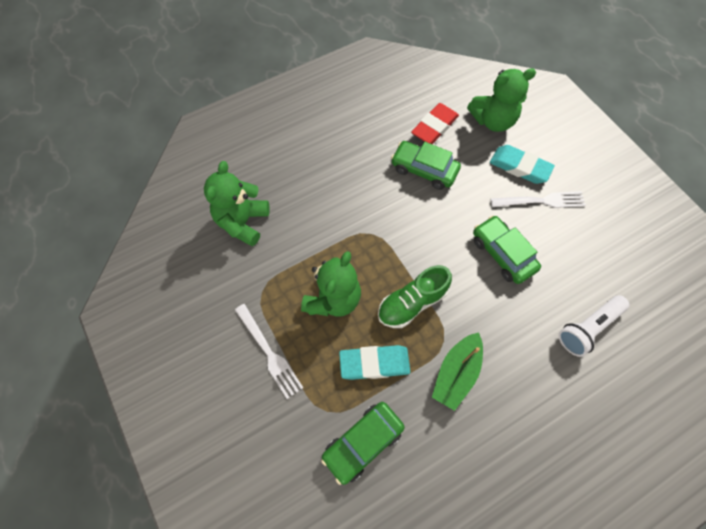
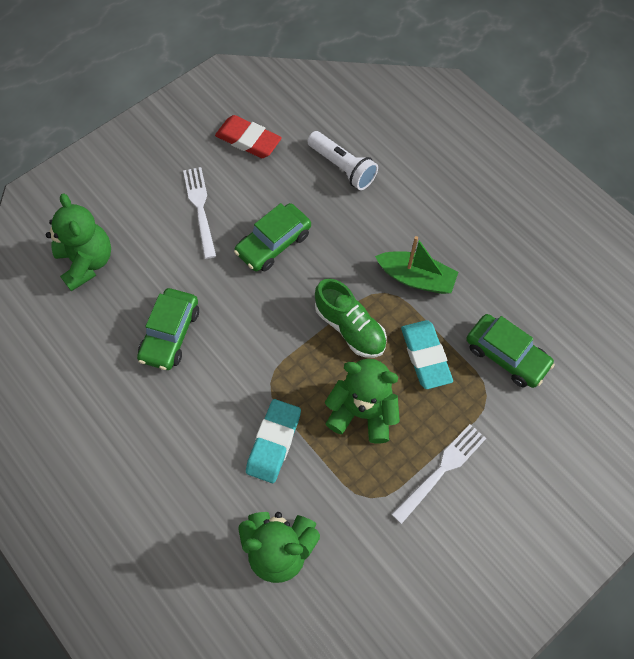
camera: 100 degrees left, 0 degrees up
(434, 127) = (101, 329): red eraser -> red eraser (248, 140)
(519, 167) = (155, 231): turquoise eraser -> turquoise eraser (274, 442)

